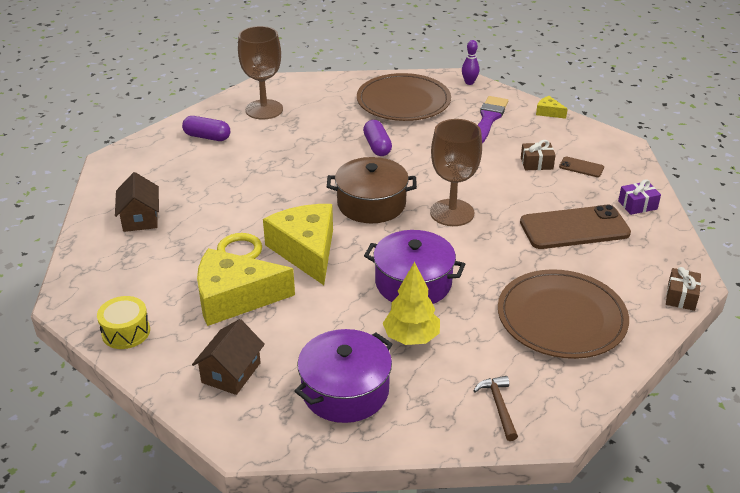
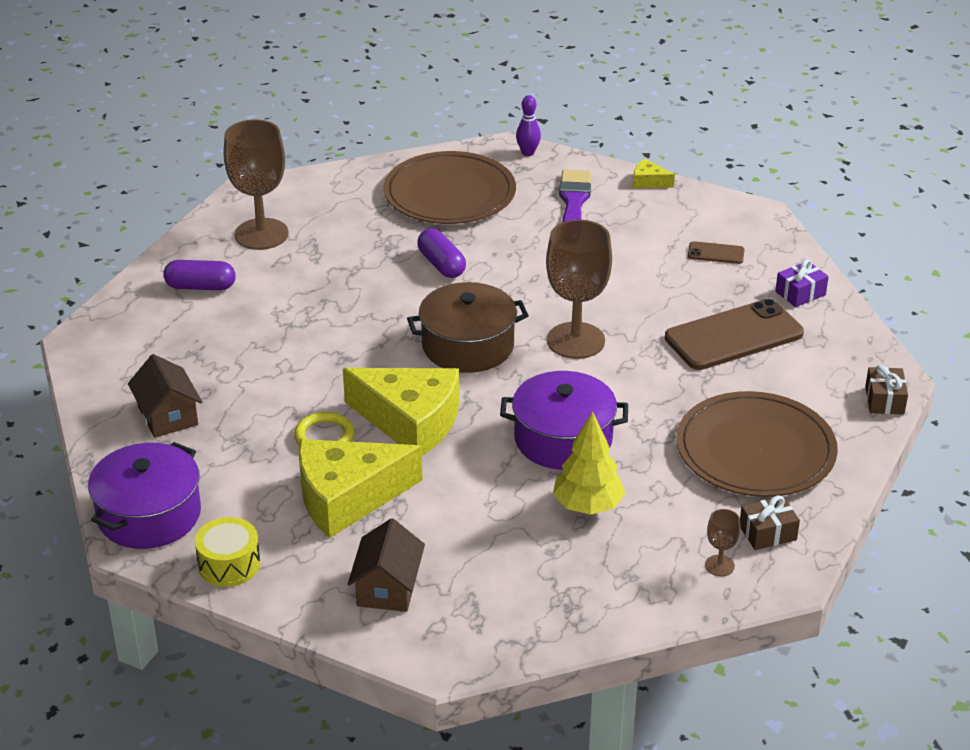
camera: 15 degrees left, 0 degrees up
(306, 251) = (410, 421): yellow cheese -> yellow cheese turned 150 degrees clockwise
(345, 391) = (535, 582): purple pot -> purple pot (149, 515)
(499, 406) = (719, 566): brown hammer -> brown goblet
(536, 163) = (658, 257): brown gift -> brown gift (767, 533)

